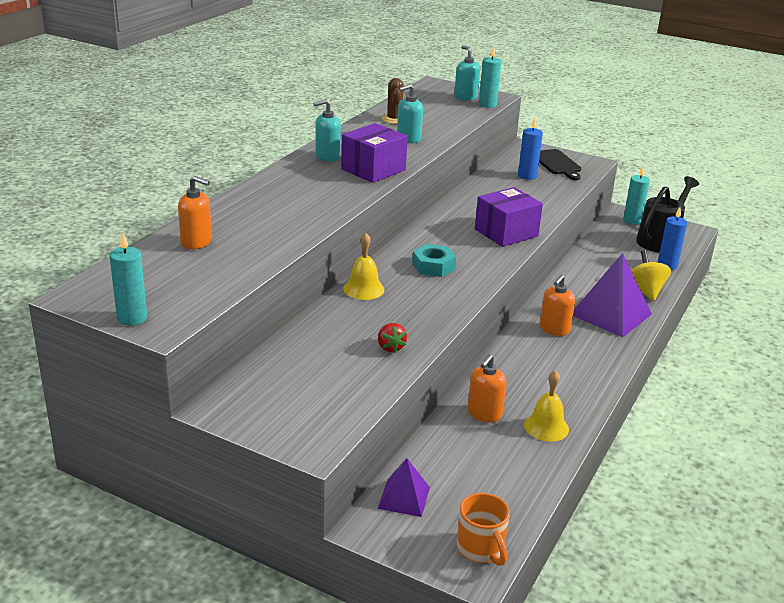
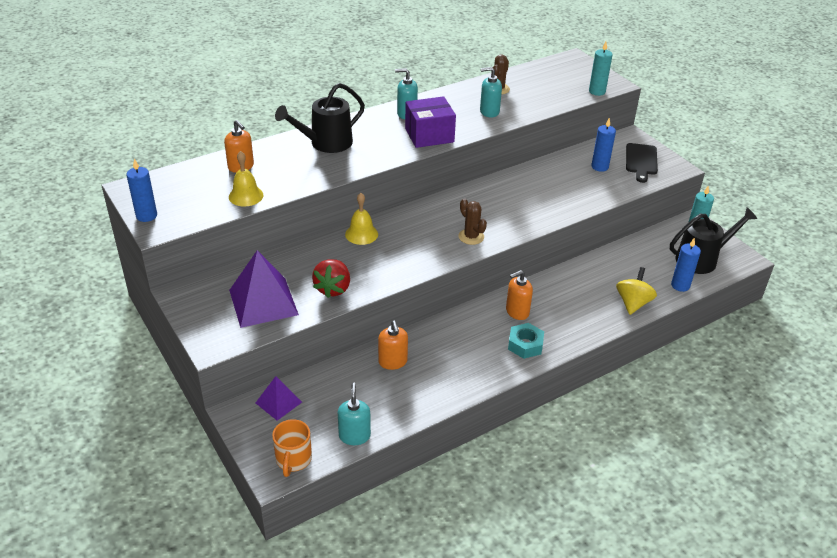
camera: 30 degrees right, 10 degrees up
(132, 318) = (146, 216): turquoise candle -> blue candle
(271, 199) = (326, 143): none -> black watering can
(390, 347) = (333, 289): red strawberry -> red strawberry, size x1.63
(433, 266) = (432, 230): turquoise nut -> turquoise nut (525, 345)
(465, 97) = (586, 79): turquoise soap dispenser -> turquoise soap dispenser (354, 436)
(477, 262) = (471, 237): none -> brown cactus
(484, 414) = (393, 362): orange soap dispenser -> orange soap dispenser turned 75 degrees counterclockwise
(506, 233) = (522, 217): purple box -> none
(546, 427) = (428, 389): yellow bell -> yellow bell (246, 196)
(610, 314) = (579, 314): purple pyramid -> purple pyramid (263, 302)

